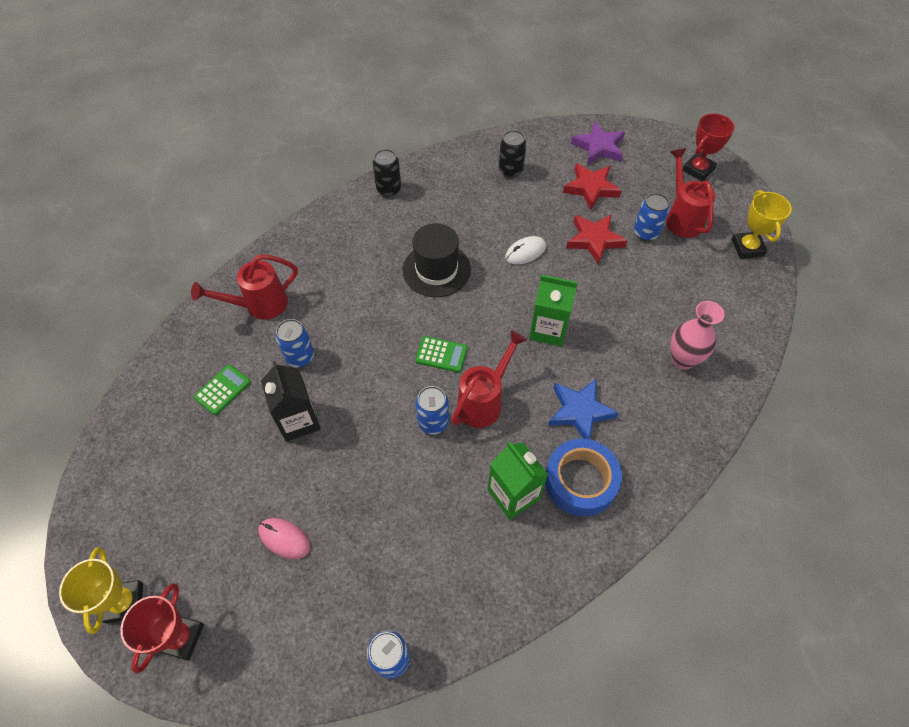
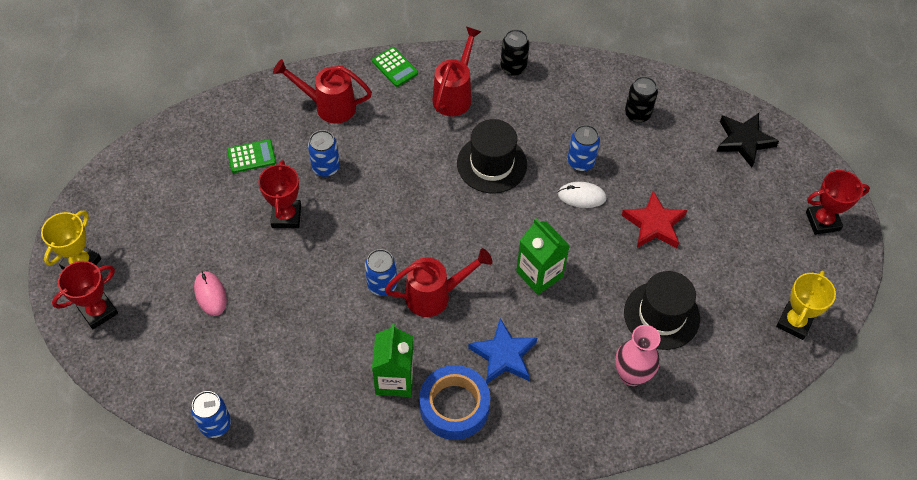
camera: 35 degrees right, 0 degrees up
(298, 420) = (286, 216): black carton -> red trophy
(441, 354) = (434, 237): green calculator -> green calculator (395, 67)
(591, 188) = (697, 175): red star -> none
(599, 147) = (744, 141): purple star -> black star
(645, 233) = (708, 248): blue can -> blue can (580, 162)
(661, 301) = (661, 315): none -> black hat
(681, 218) = (758, 256): red watering can -> red watering can (454, 95)

